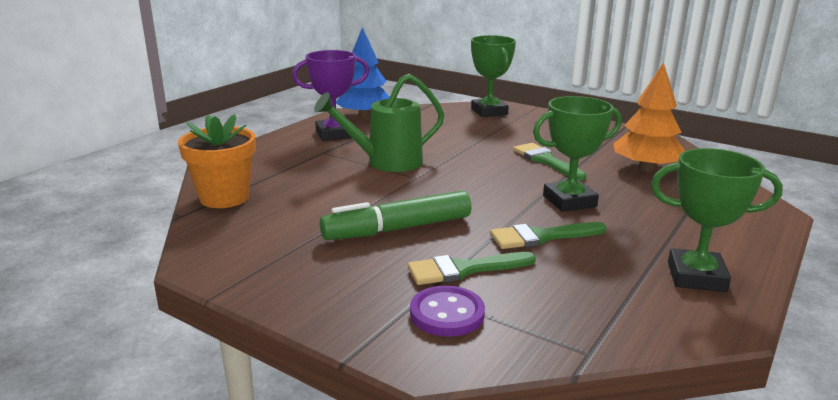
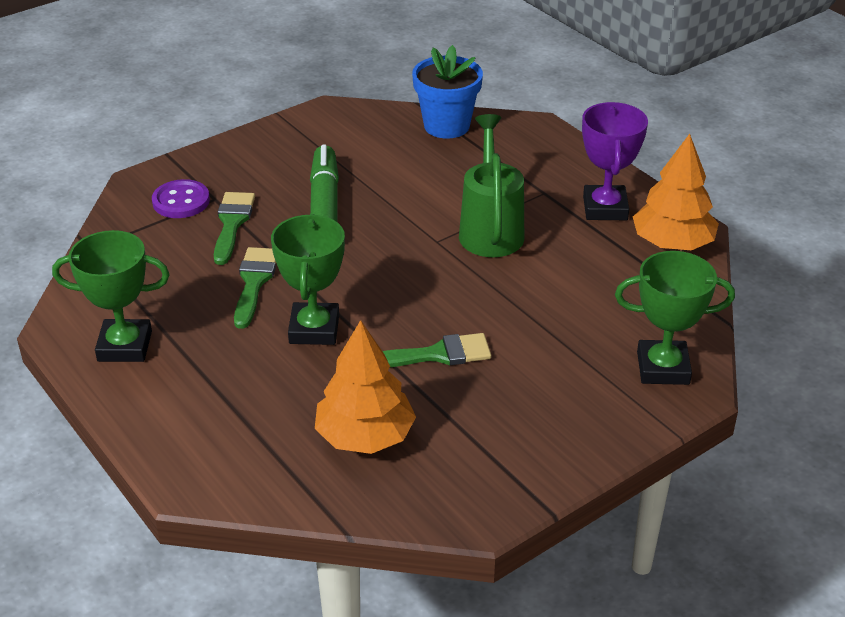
camera: 110 degrees right, 15 degrees up
(224, 198) = (446, 126): orange flower pot -> blue flower pot
(364, 116) = (672, 243): blue tree -> orange tree
(696, 276) = (125, 346): green trophy -> green trophy turned 60 degrees clockwise

